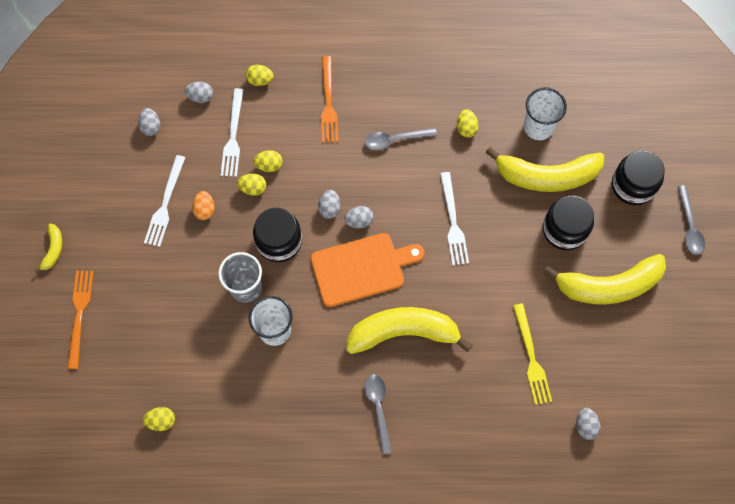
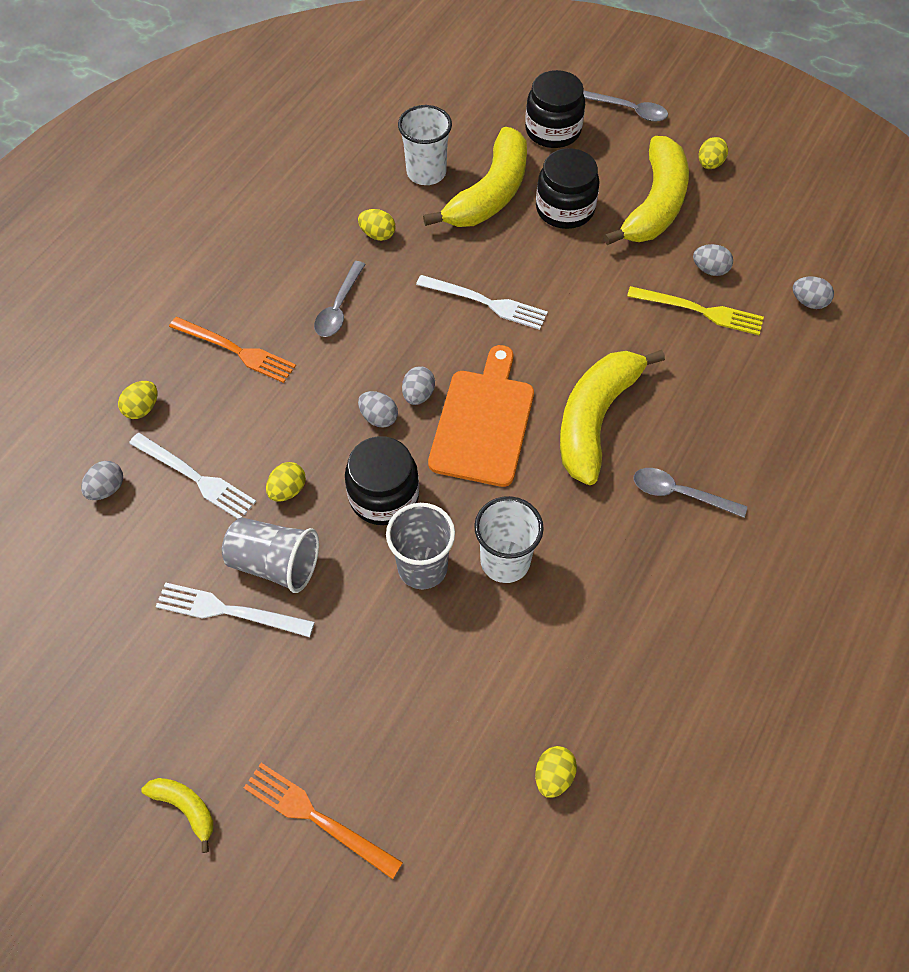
camera: 60 degrees left, 10 degrees down
(151, 127) = (99, 573): grey egg -> grey egg (710, 269)
(165, 204) = (229, 611): white fork -> white fork turned 150 degrees clockwise
(205, 209) = (275, 563): orange egg -> grey cup
(269, 165) = (269, 456): yellow egg -> yellow egg (709, 164)

